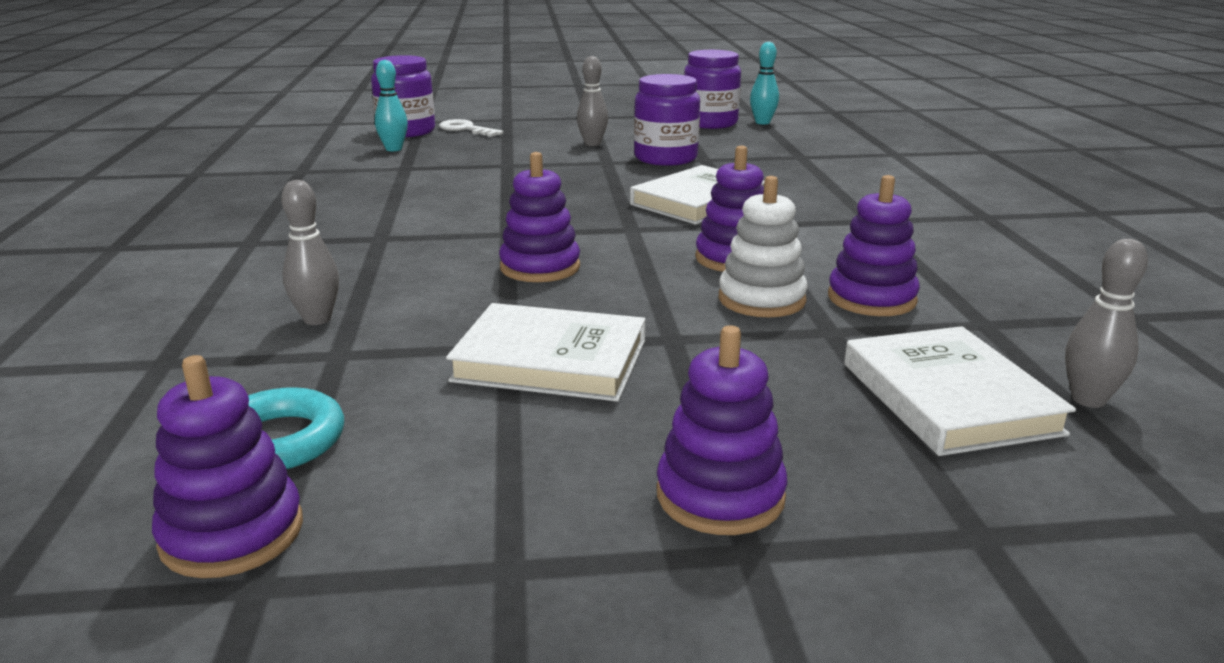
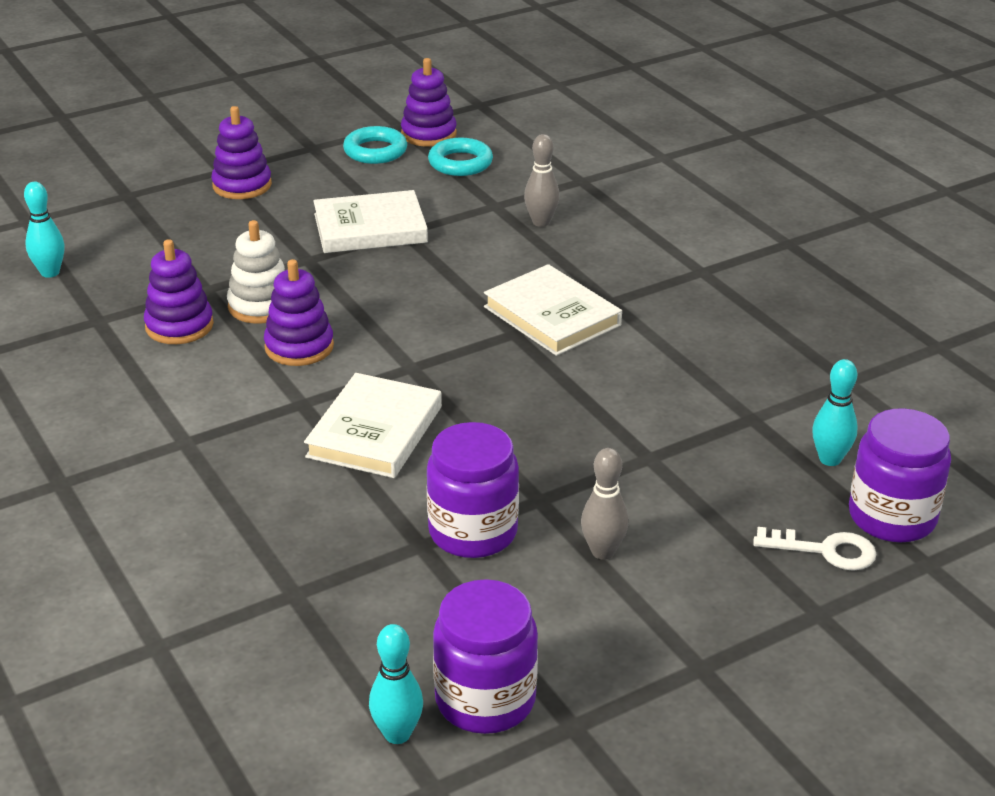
camera: 155 degrees right, 10 degrees up
(390, 515) = (375, 151): none -> turquoise ring
(540, 267) = (447, 299): purple stacking toy -> none
(948, 398) = (132, 256): white book -> white book (552, 316)
(1088, 400) = (50, 272): grey bowling pin -> turquoise bowling pin

